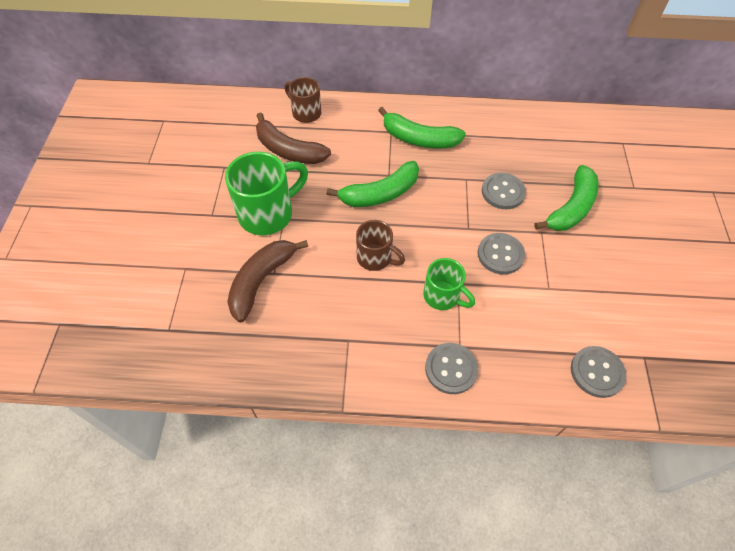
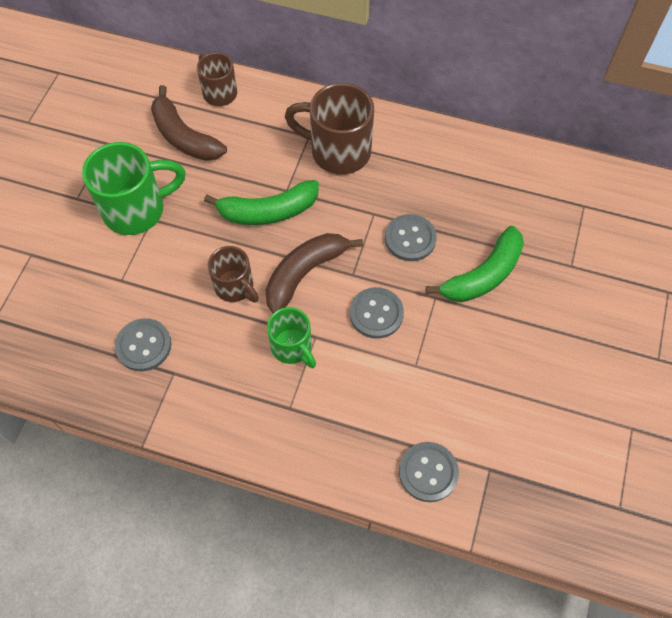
camera: 15 degrees right, 5 degrees up
(261, 281) = (105, 286): brown banana -> brown banana (305, 273)
(419, 139) = (338, 151): green banana -> brown mug
(451, 369) = (270, 430): grey button -> grey button (143, 345)

